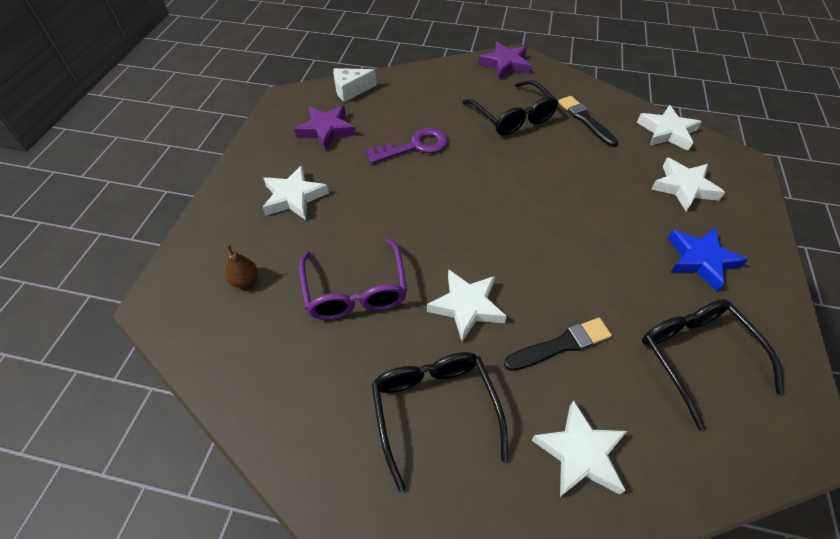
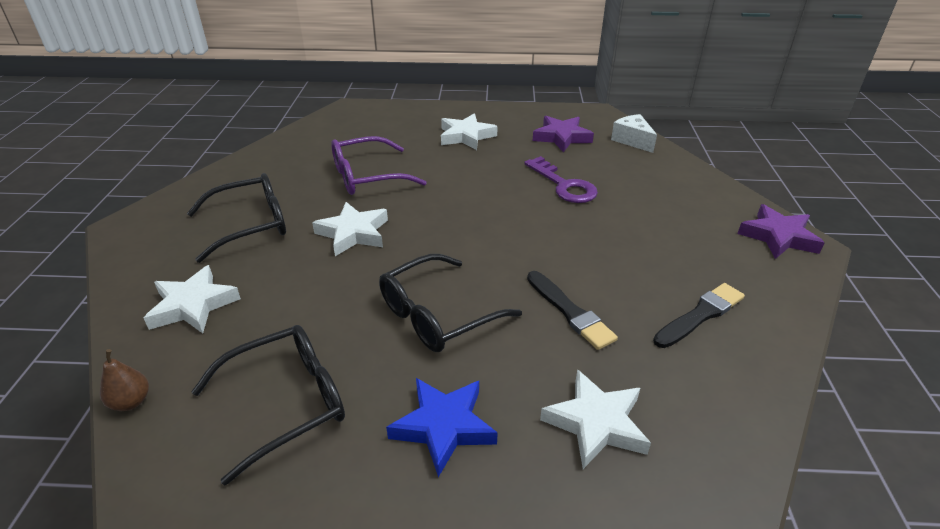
camera: 80 degrees right, 15 degrees down
(245, 280) = (373, 132): brown pear -> brown pear (131, 402)
(513, 117) = (661, 248): black glasses -> black glasses (438, 315)
(560, 345) = (308, 292): black brush -> black brush (570, 312)
(667, 132) = (733, 414): white star -> none

